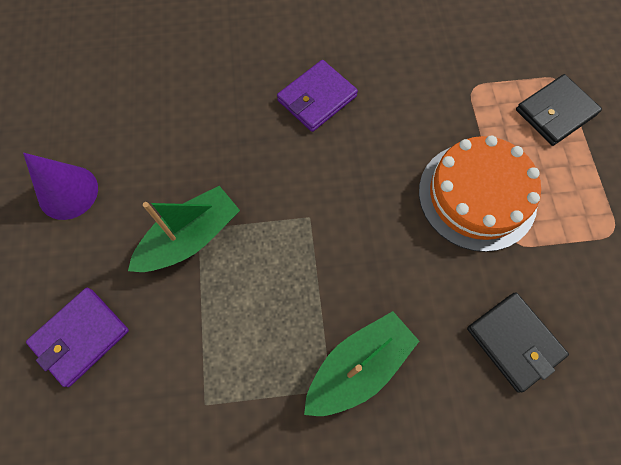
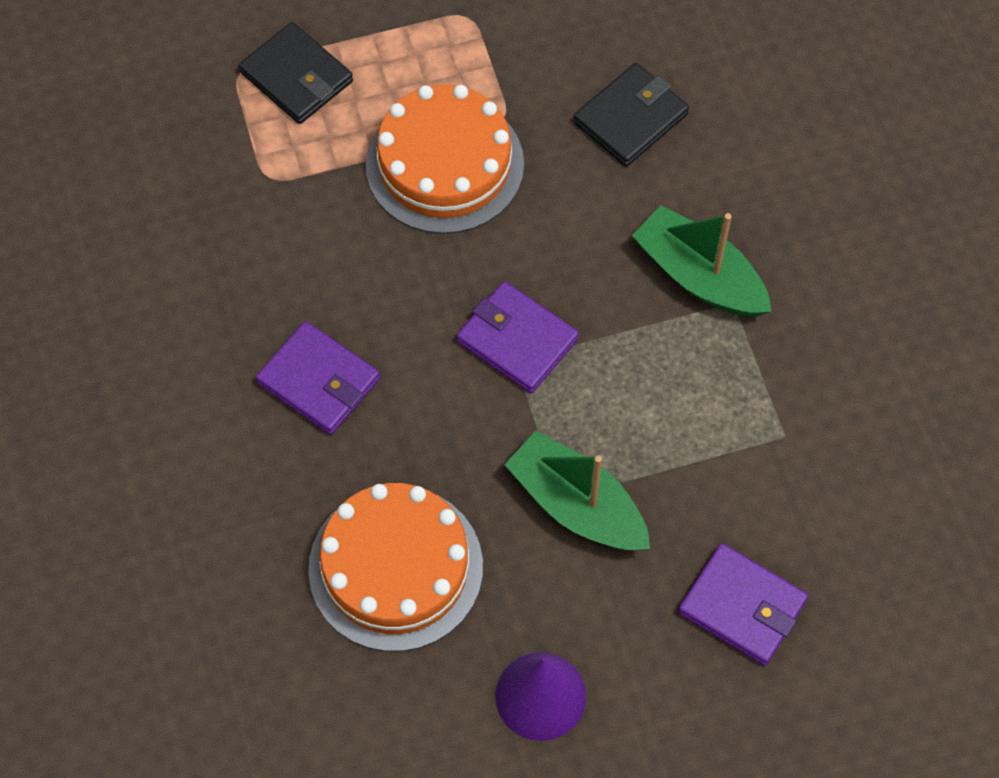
camera: 100 degrees left, 5 degrees down
(179, 124) = (395, 567): none -> orange cake
(325, 221) = (517, 340): none -> purple wallet

